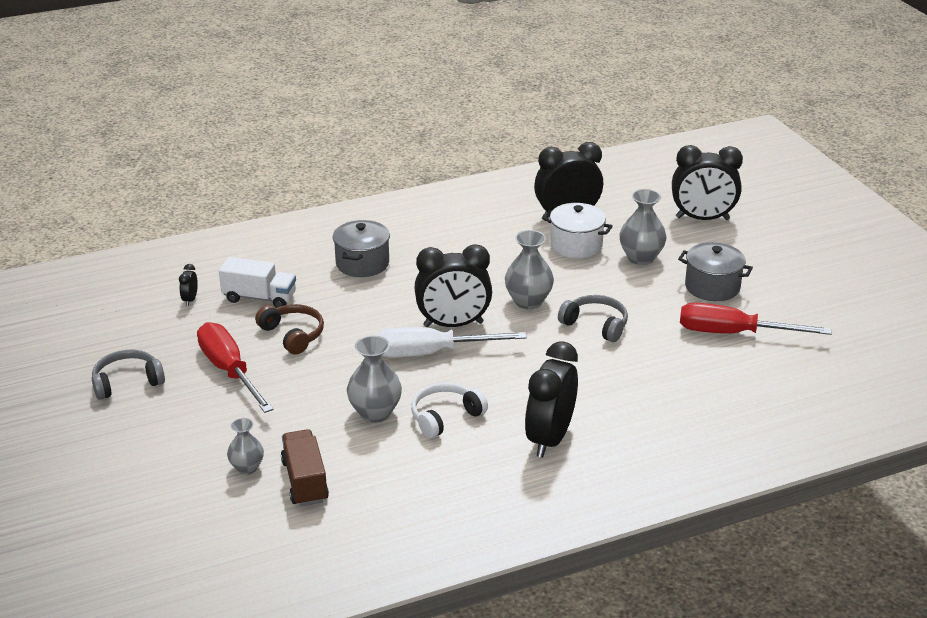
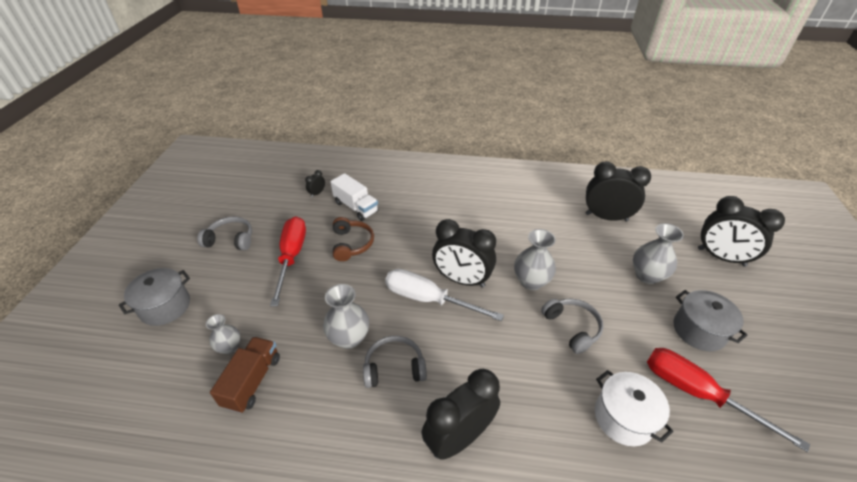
camera: 30 degrees right, 10 degrees up
(362, 263) = (437, 204): grey pot -> grey pot (165, 306)
(445, 417) = (394, 368): white headphones -> grey headphones
(576, 245) = (599, 244): white pot -> white pot (623, 418)

